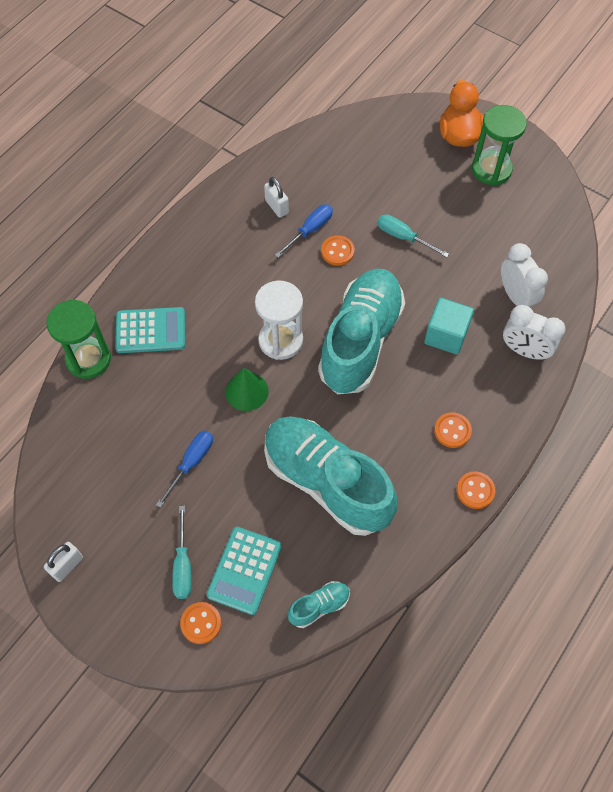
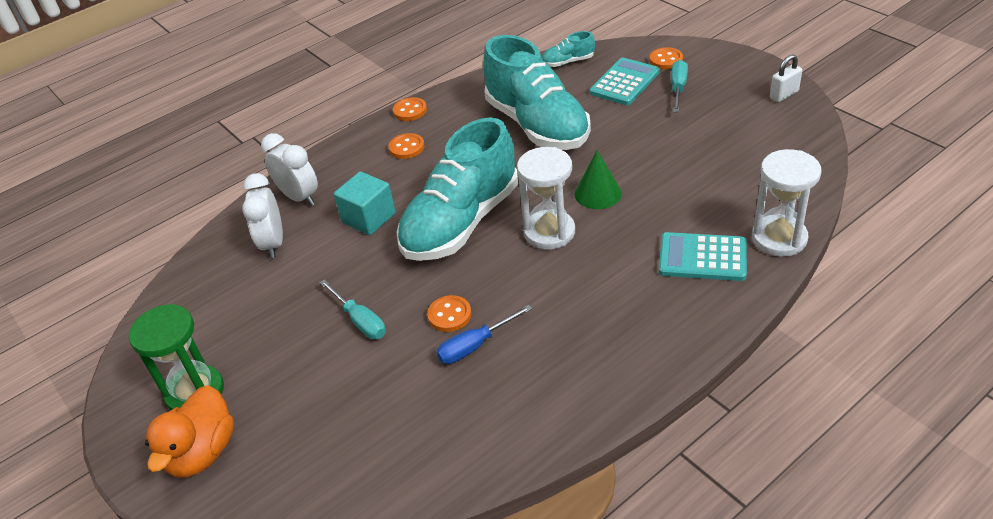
camera: 160 degrees left, 20 degrees down
(88, 359) = (779, 238): green hourglass -> white hourglass
(191, 463) = (664, 147): blue screwdriver -> none
(276, 207) = (510, 384): white padlock -> none

